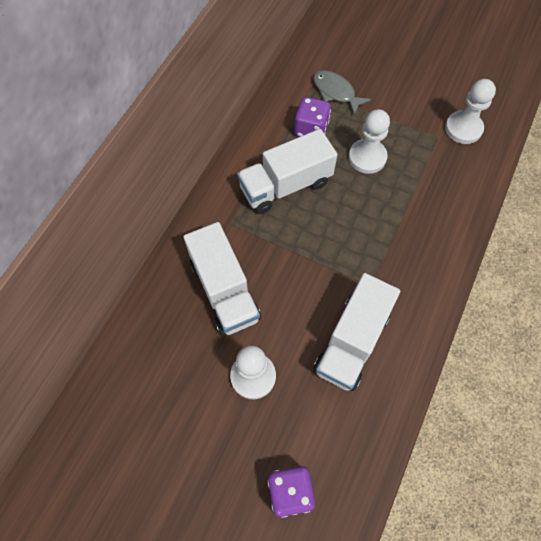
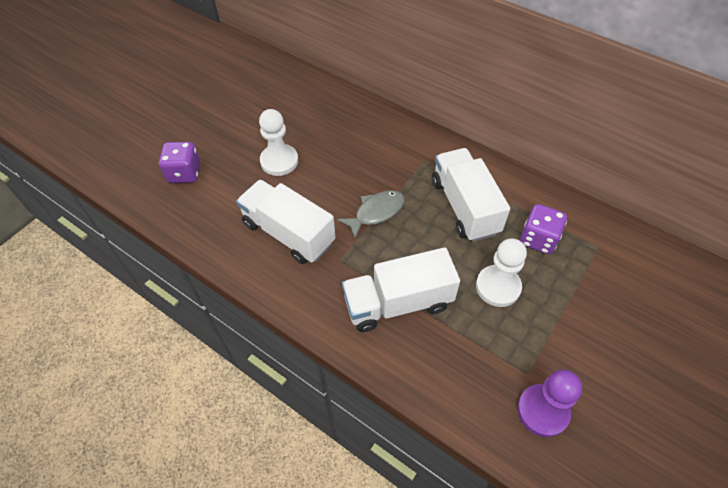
camera: 100 degrees right, 10 degrees down
(224, 290) = (359, 150): white truck -> white truck (398, 303)
(336, 92) = (596, 272): grey fish -> grey fish (376, 212)
(463, 128) = (542, 411): white pawn -> purple pawn

